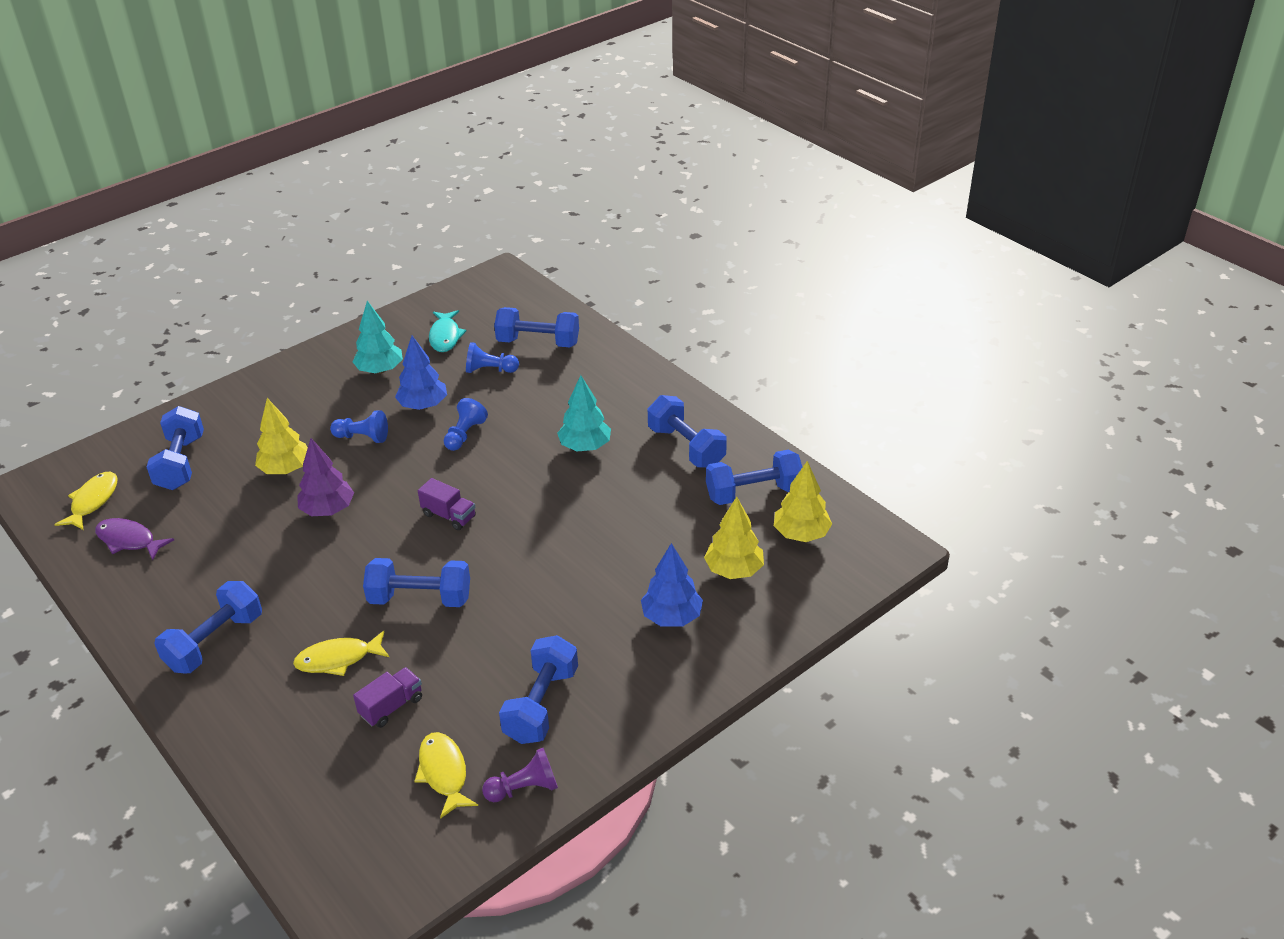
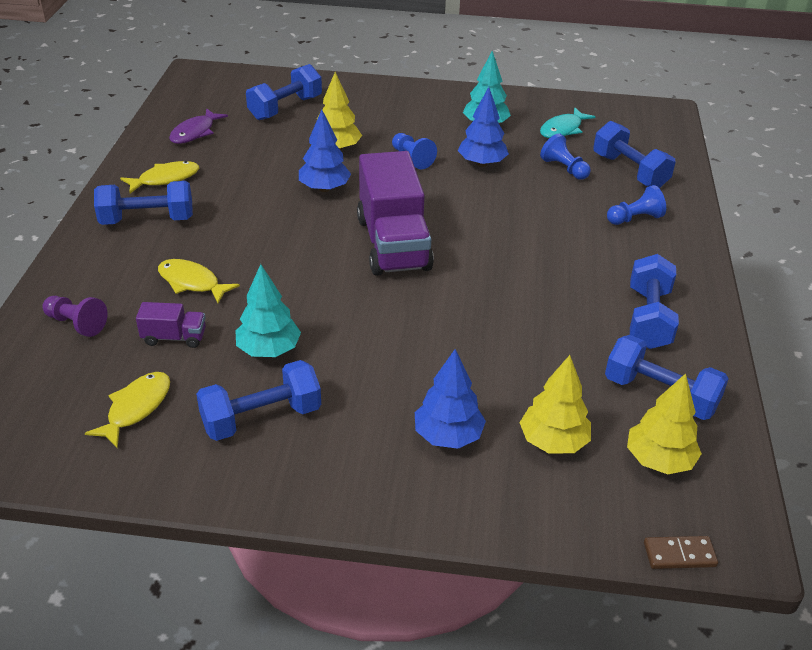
camera: 45 degrees right, 0 degrees up
(93, 501) = (211, 100): yellow fish -> yellow fish (165, 179)
(129, 540) = (195, 132): purple fish -> purple fish turned 135 degrees counterclockwise
(328, 510) = (324, 188): purple tree -> blue tree
(420, 598) = (295, 283): blue dumbbell -> none
(449, 515) = (393, 244): purple truck -> purple truck, size x2.27
(465, 434) = (483, 199): blue pawn -> blue pawn (635, 218)
(524, 788) = (164, 465): purple pawn -> purple pawn (76, 324)
(585, 446) = (562, 263): turquoise tree -> turquoise tree (269, 350)
(874, 579) = (679, 554): none -> brown domino

